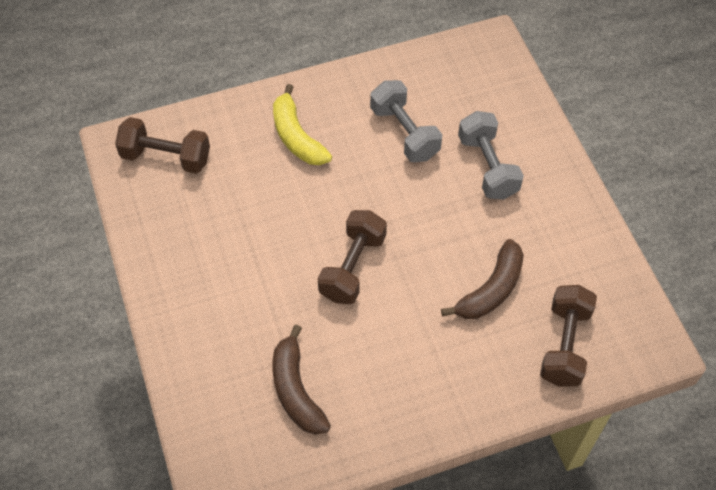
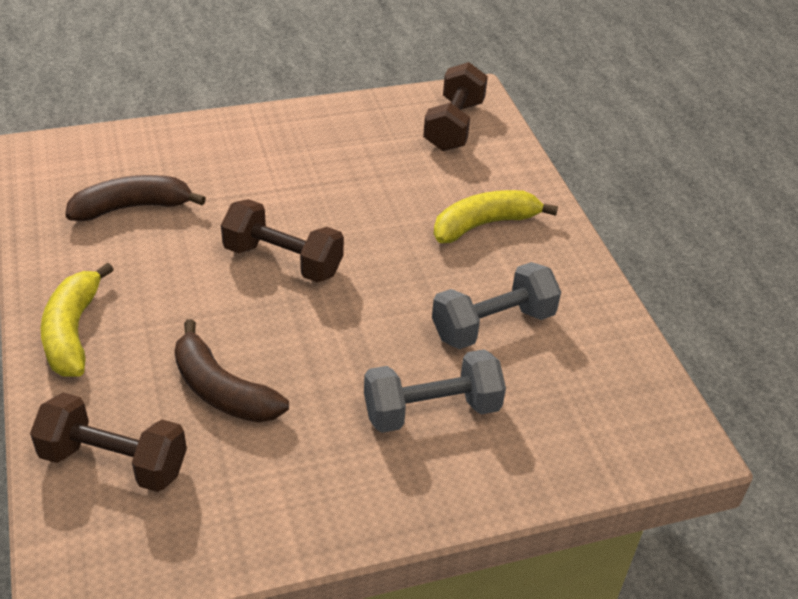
camera: 90 degrees right, 15 degrees down
(450, 401) = (73, 332): none -> yellow banana

